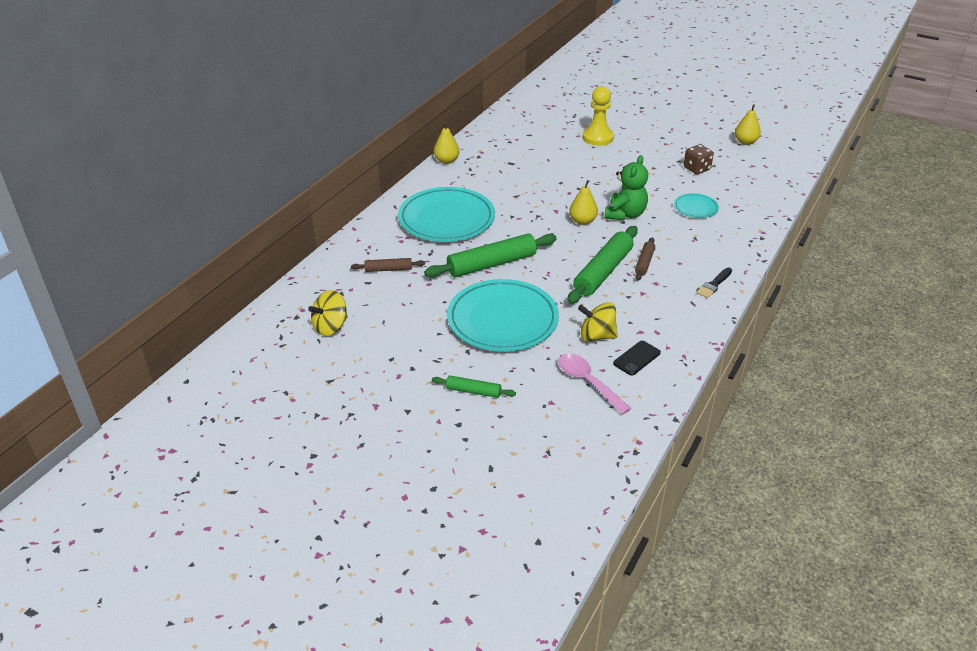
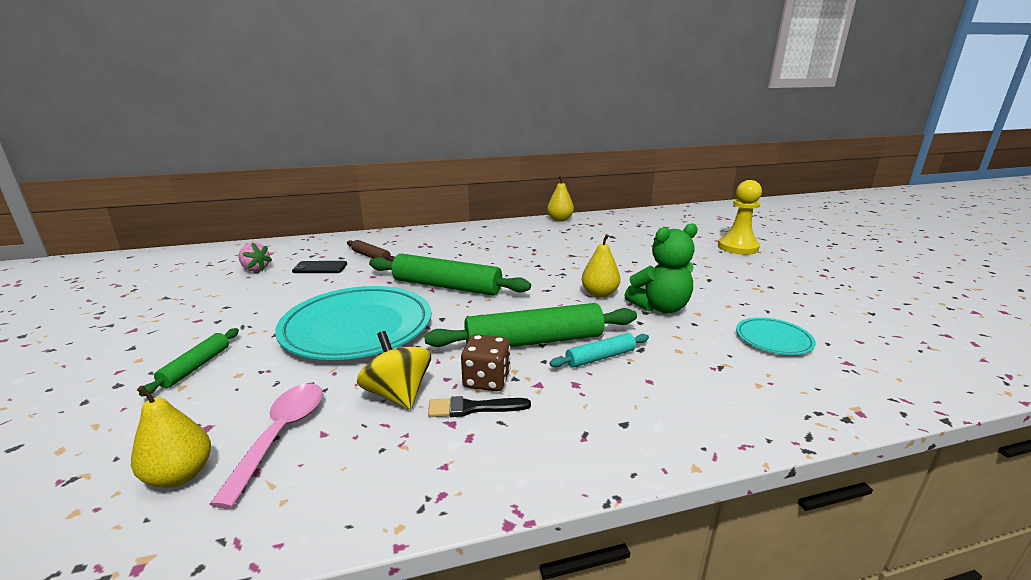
camera: 45 degrees right, 15 degrees down
(330, 327) = (255, 269): yellow spinning top -> pink strawberry
(446, 219) = (482, 247): turquoise plate -> none
(473, 391) = (196, 366): green rolling pin -> green rolling pin turned 45 degrees clockwise
(637, 358) = (382, 450): black phone -> black phone (320, 268)
(644, 263) = (600, 357): brown rolling pin -> turquoise rolling pin
(696, 169) = (837, 307): brown dice -> brown dice (486, 380)
(714, 284) = (659, 432): black brush -> black brush (473, 408)
(745, 142) = (966, 310): yellow pear -> yellow pear (180, 475)

